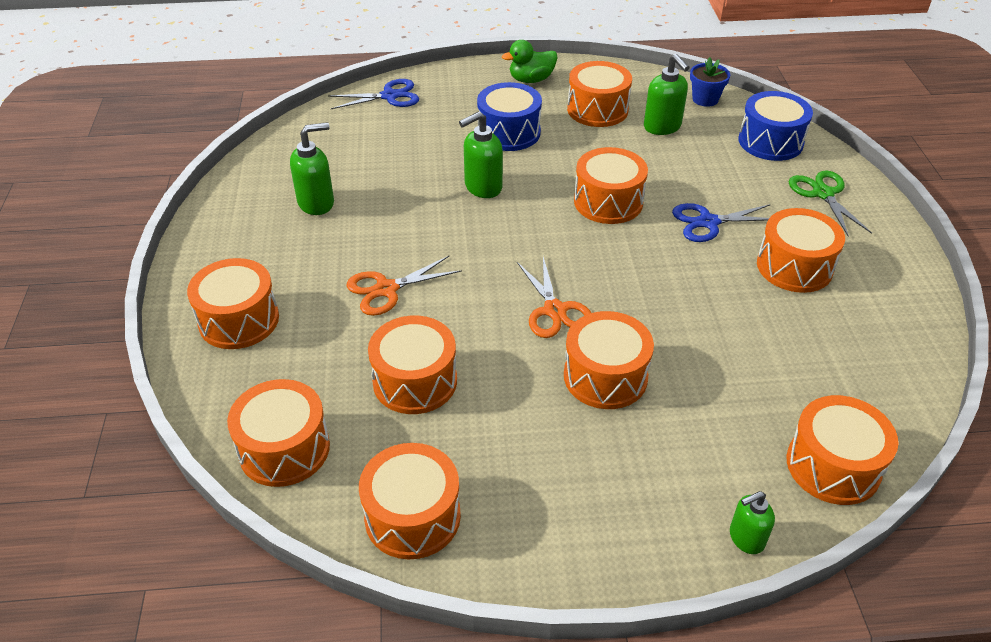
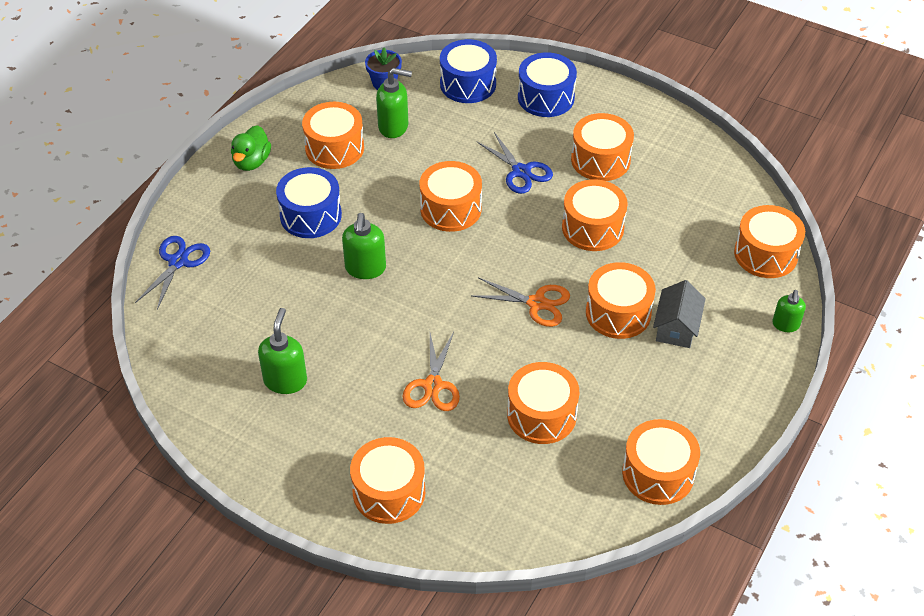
camera: 55 degrees left, 5 degrees up
(284, 449) = (547, 518): orange drum -> orange drum (592, 228)
(635, 434) = (676, 327): none -> grey house
(708, 222) = (521, 172): blue scissors -> blue scissors turned 60 degrees counterclockwise
(823, 193) = (546, 97): green scissors -> blue drum

